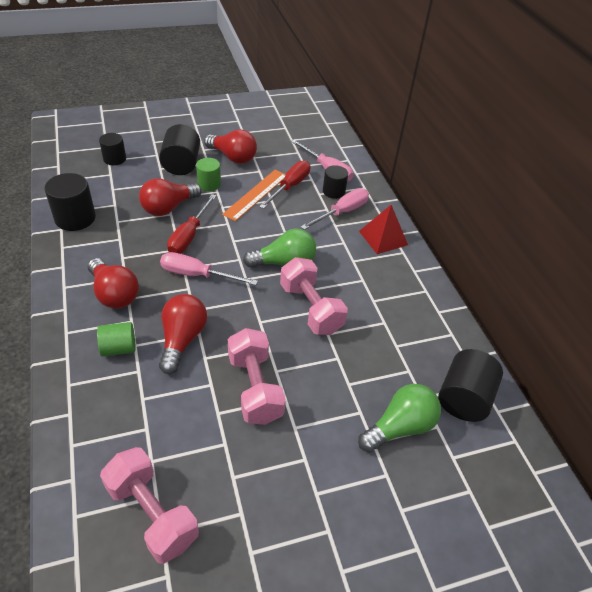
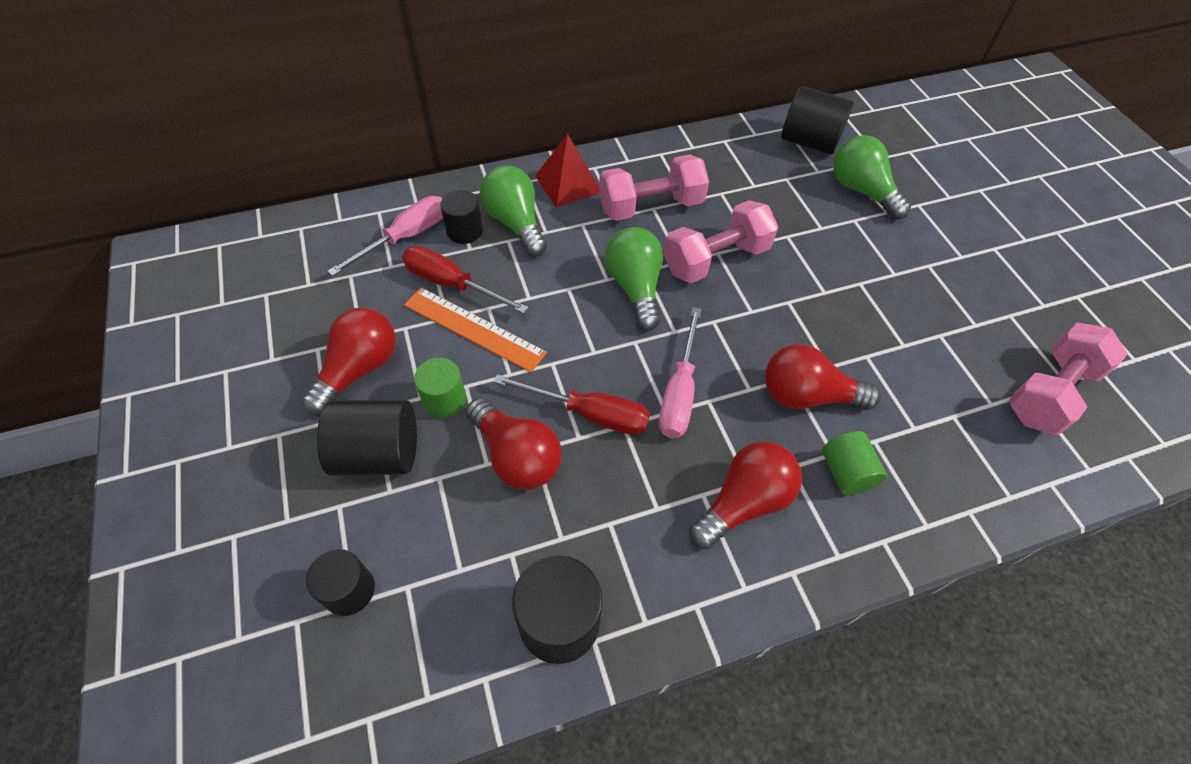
camera: 90 degrees left, 10 degrees up
(255, 388) = (856, 311): pink dumbbell -> pink dumbbell (651, 206)
(342, 212) = (515, 223): pink screwdriver -> green light bulb

